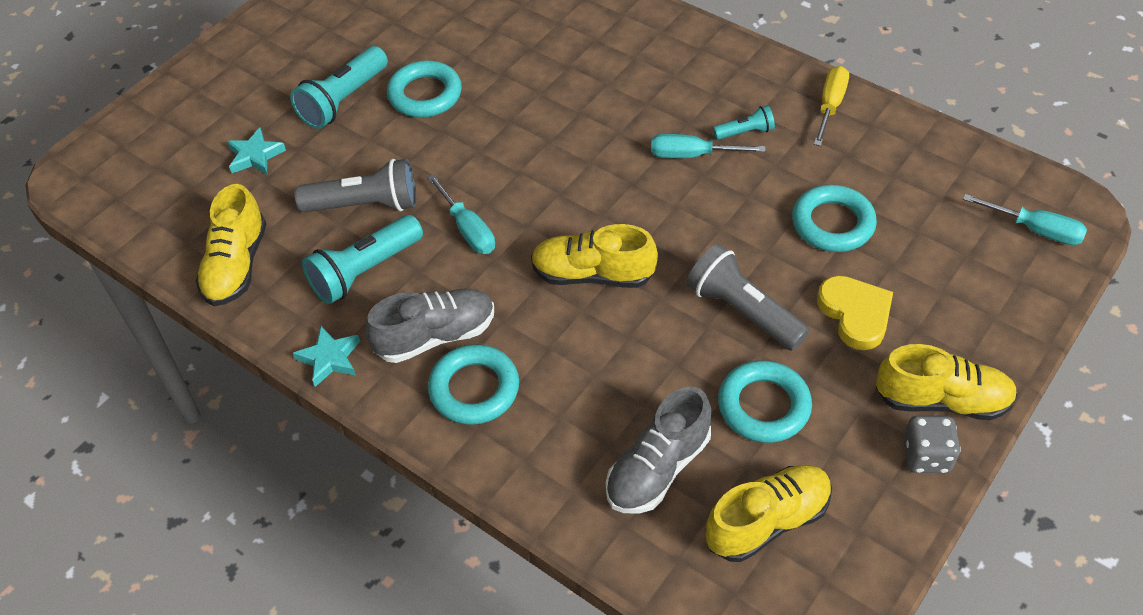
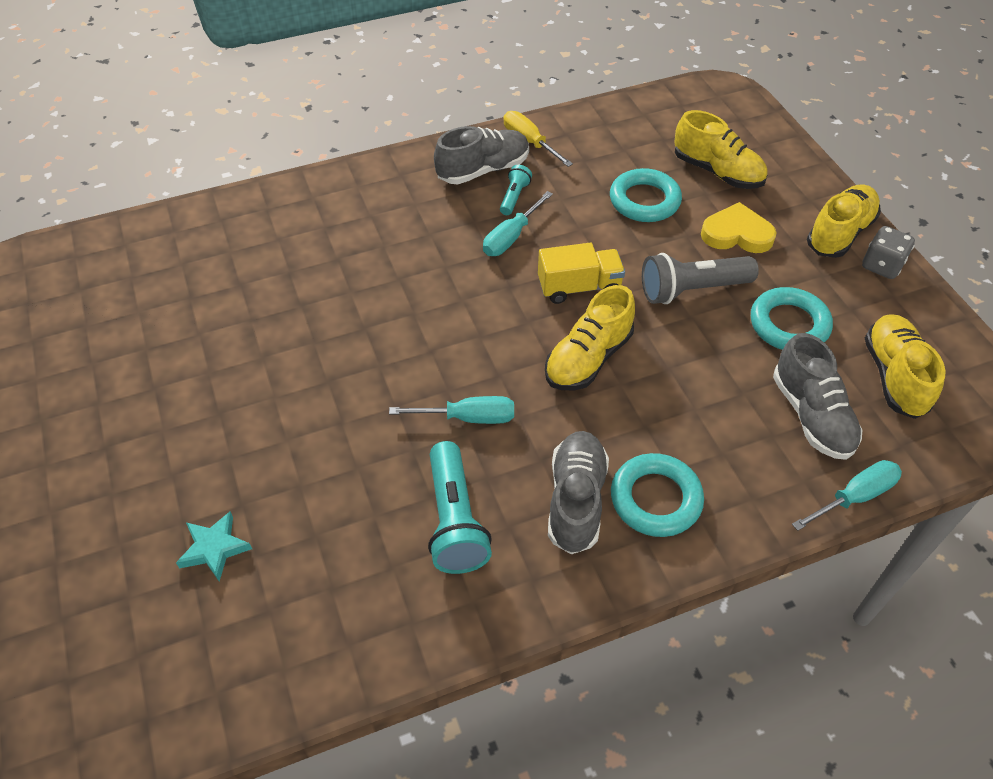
camera: 60 degrees left, 0 degrees up
(236, 265) = (356, 632): yellow shoe -> yellow shoe (717, 172)
(329, 358) = (542, 599): turquoise star -> none
(343, 100) = (212, 437): turquoise flashlight -> none
(365, 205) = (370, 482): grey flashlight -> none
(425, 94) = (270, 370): turquoise ring -> none
(672, 229) = (579, 287): none -> yellow truck
(759, 95) = (483, 170): none -> grey shoe
(1036, 230) = (725, 115): turquoise screwdriver -> turquoise screwdriver (855, 496)

